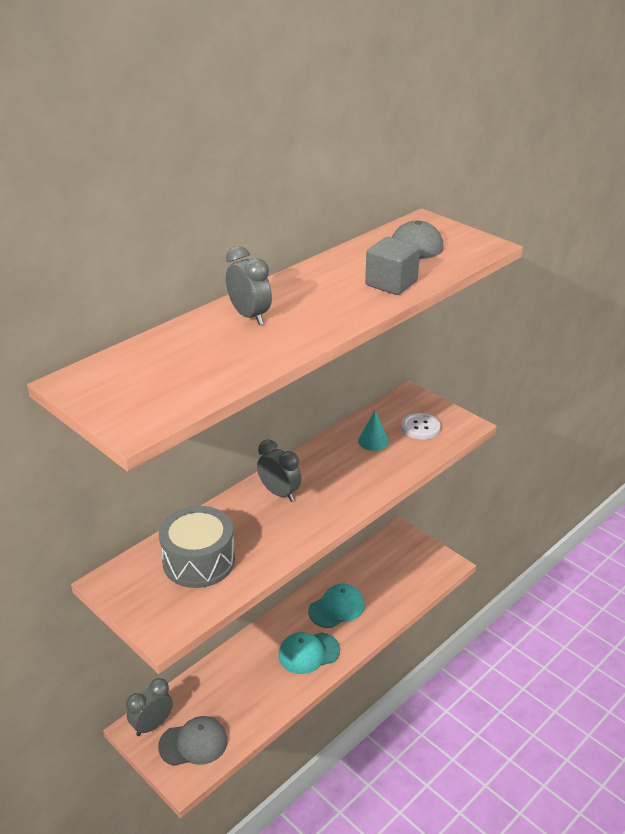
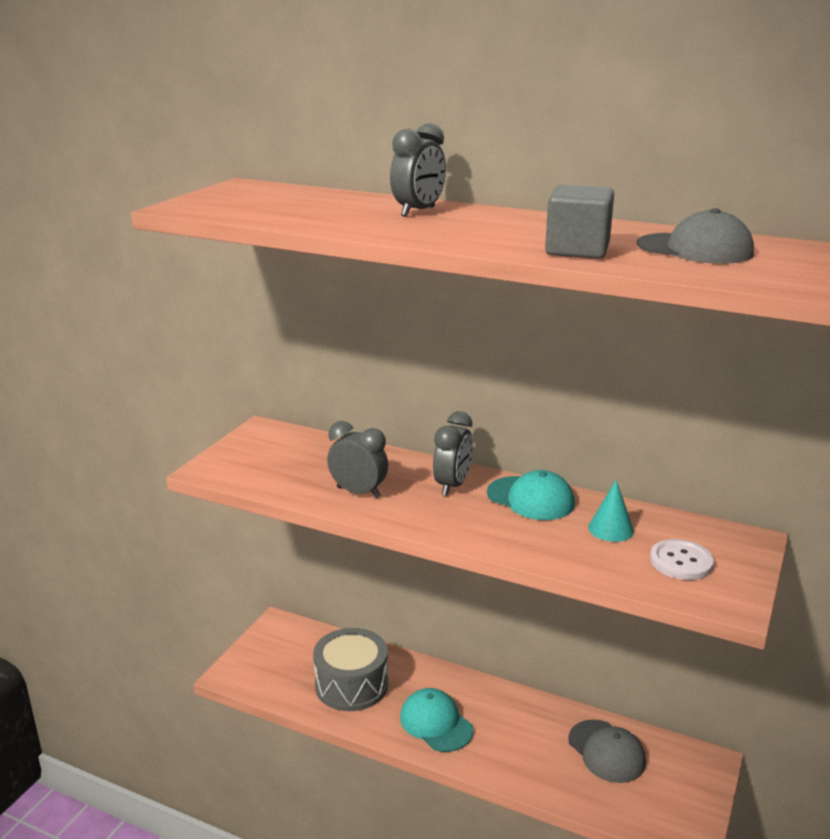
camera: 70 degrees right, 10 degrees down
(152, 725) = (286, 634): grey clock -> grey clock (358, 492)
(193, 743) = (274, 668): grey cap -> grey cap (606, 751)
(199, 561) = (313, 464): grey drum -> grey drum (351, 685)
(336, 608) = (522, 730): turquoise cap -> turquoise cap (530, 499)

